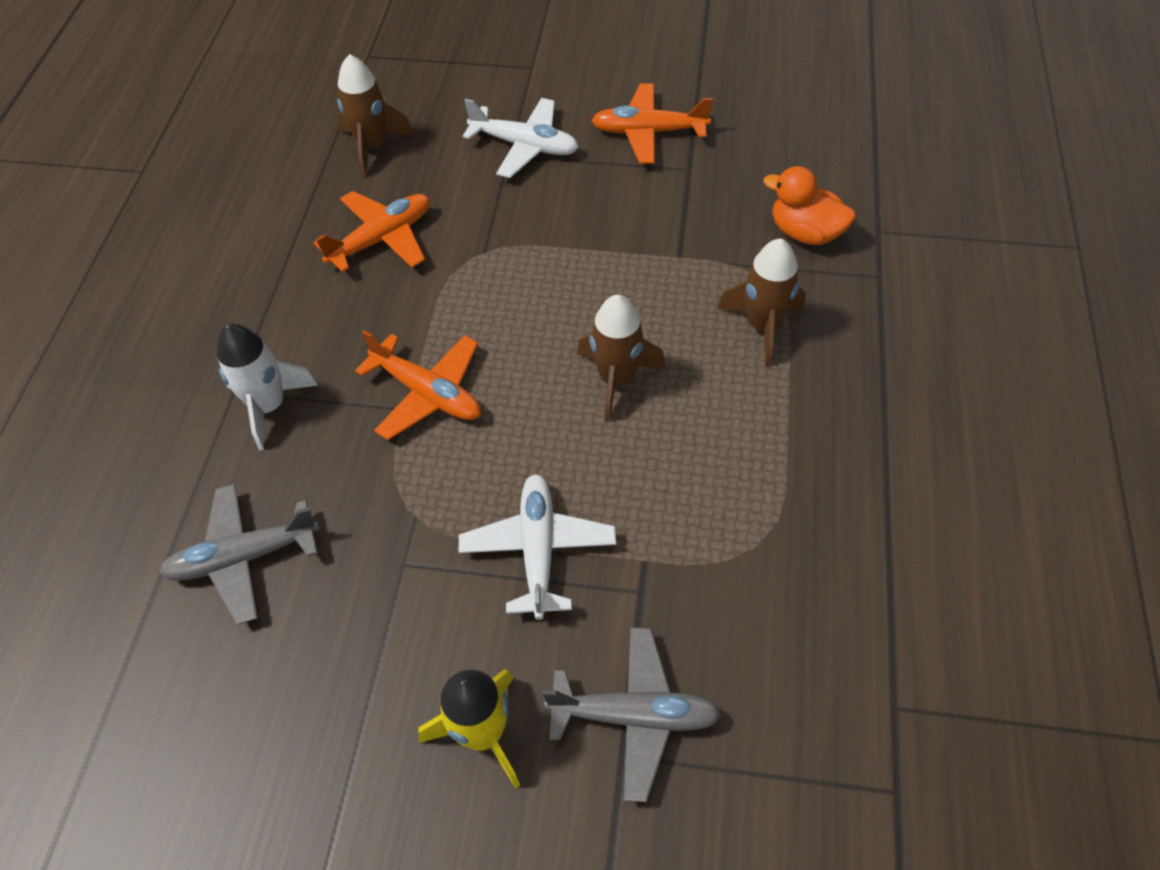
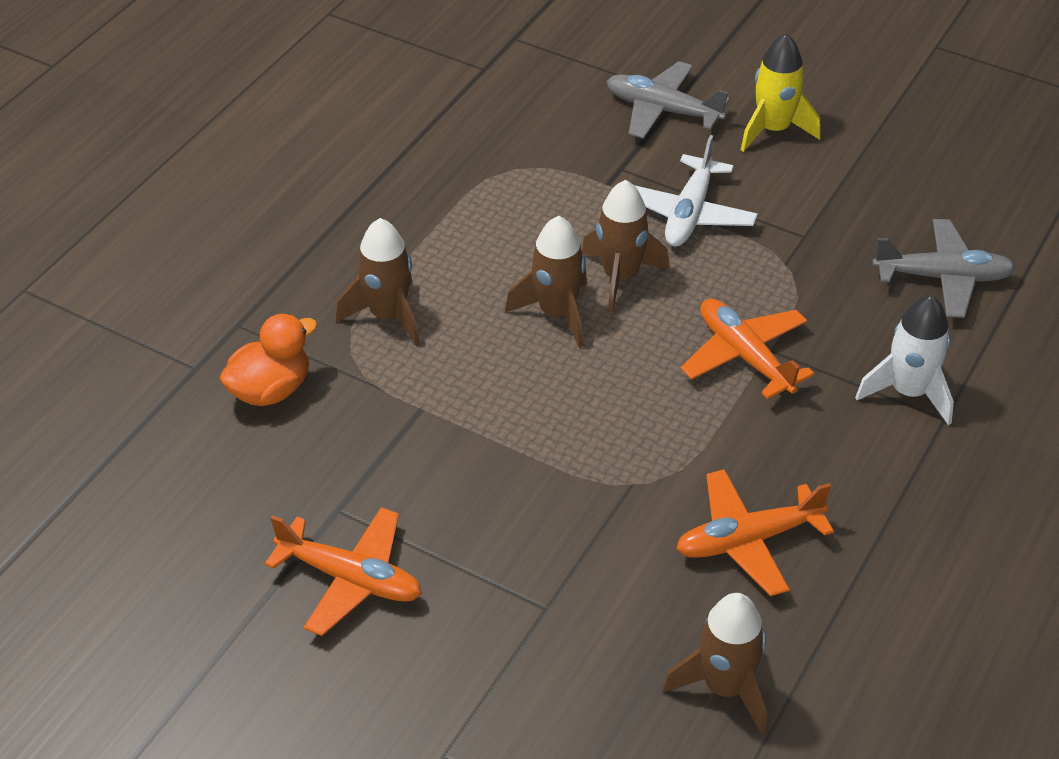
camera: 160 degrees left, 10 degrees down
(525, 146) = (519, 614): white plane -> none
(576, 440) = (620, 277): none -> brown rocket
(805, 233) = (271, 390): orange duck -> orange duck turned 90 degrees counterclockwise

